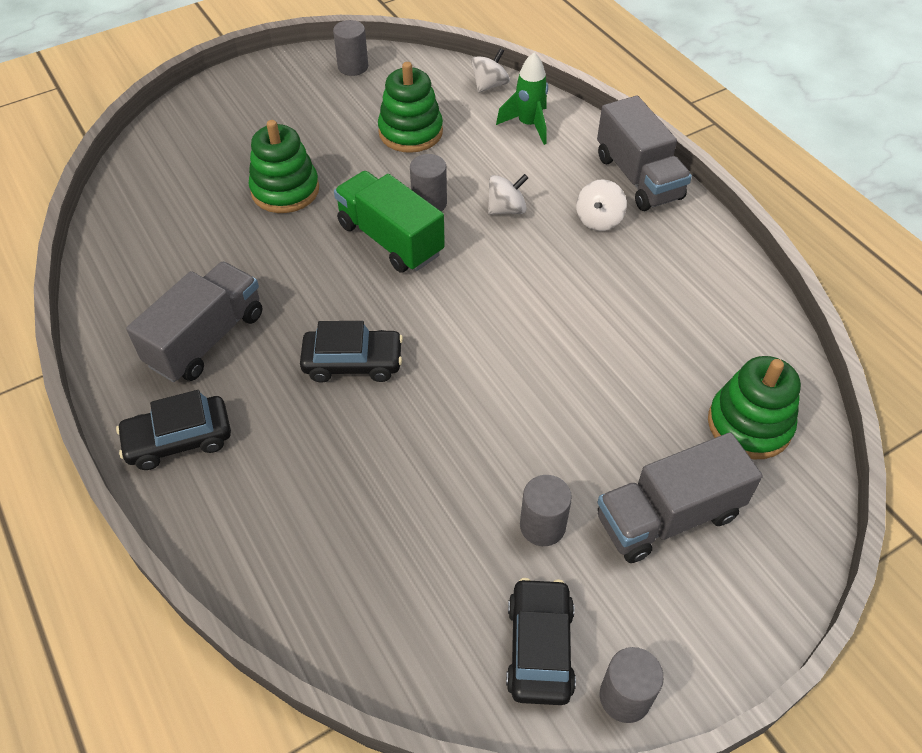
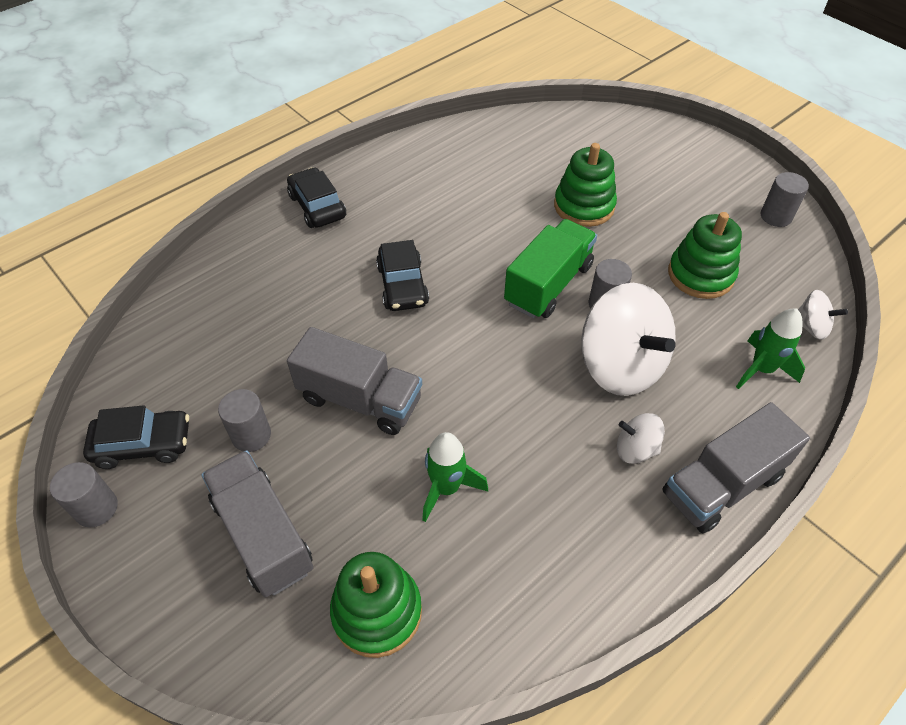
camera: 80 degrees right, 0 degrees up
(206, 339) = (409, 198): grey truck -> grey truck (360, 399)
(506, 209) = (621, 366): white spinning top -> white spinning top, size x2.10
(626, 357) = (446, 488): none -> green rocket

